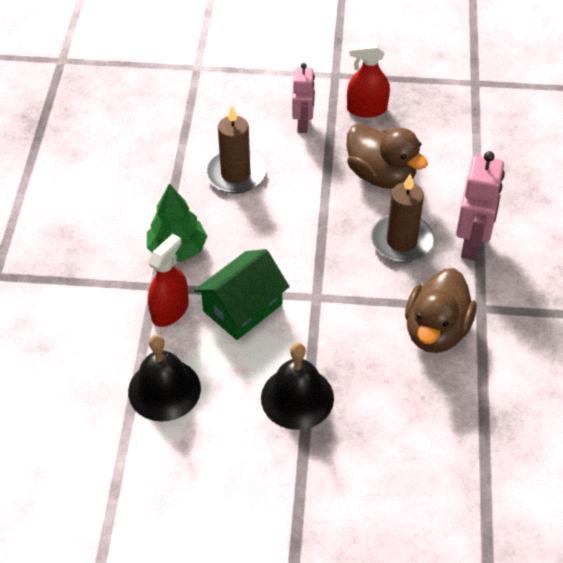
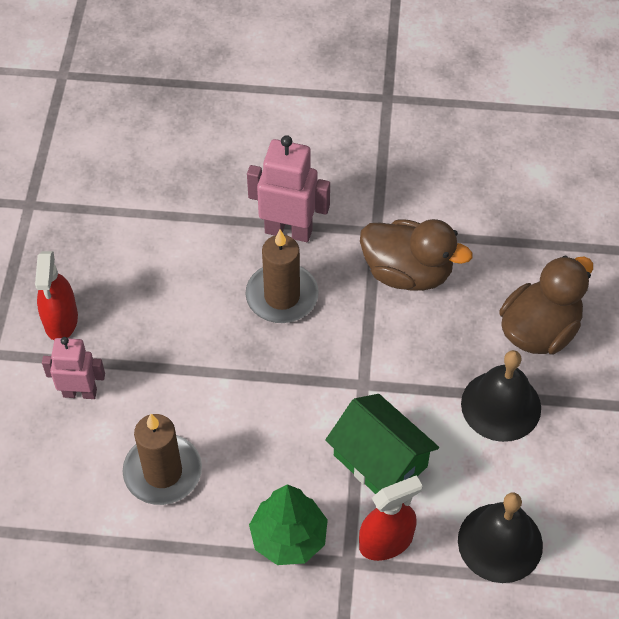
camera: 90 degrees left, 5 degrees up
(170, 310) = (386, 542): red spray bottle -> red spray bottle turned 120 degrees clockwise
(381, 175) = (178, 310): brown duck -> brown duck (539, 330)

